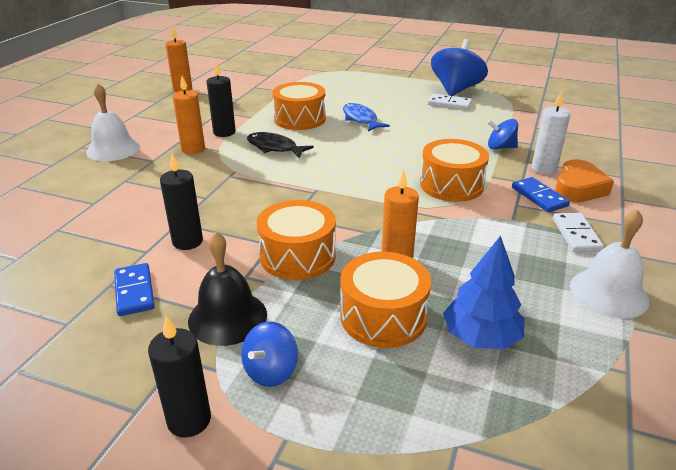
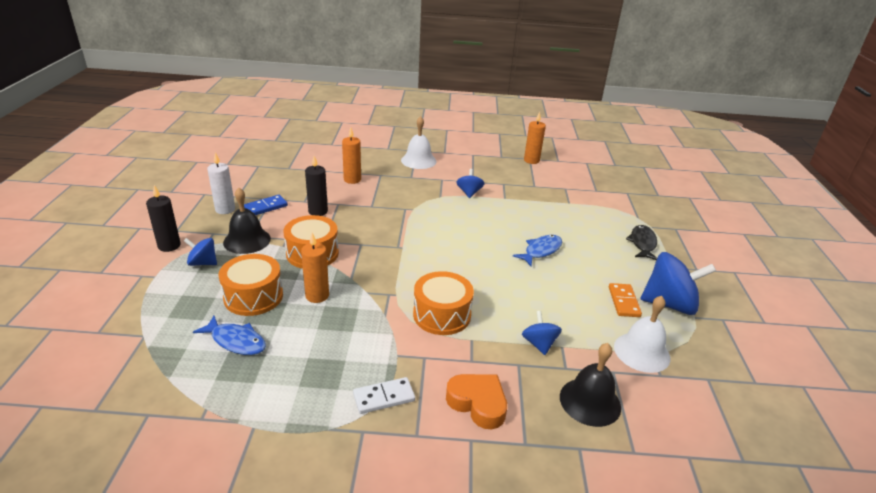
camera: 70 degrees right, 0 degrees up
(193, 149) = (435, 187): orange candle -> orange candle (352, 180)
(224, 132) = (469, 193): black candle -> blue spinning top
(274, 147) = (458, 218): black fish -> black fish (642, 243)
(300, 119) = (517, 220): orange drum -> none
(449, 104) = (623, 302): white domino -> orange domino
(481, 337) = (236, 341): blue tree -> blue fish
(539, 197) = (445, 373): blue domino -> none
(544, 168) = (508, 377): white candle -> white candle (225, 209)
(570, 142) = (590, 401): none -> black bell
(578, 188) = (478, 403): orange heart -> orange heart turned 150 degrees counterclockwise
(608, 293) = (297, 414): white bell -> white bell (642, 352)

